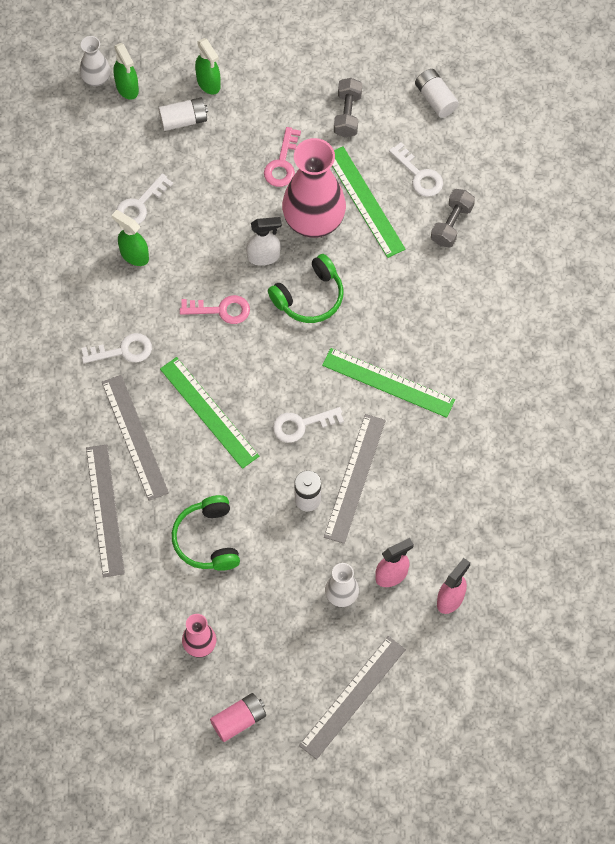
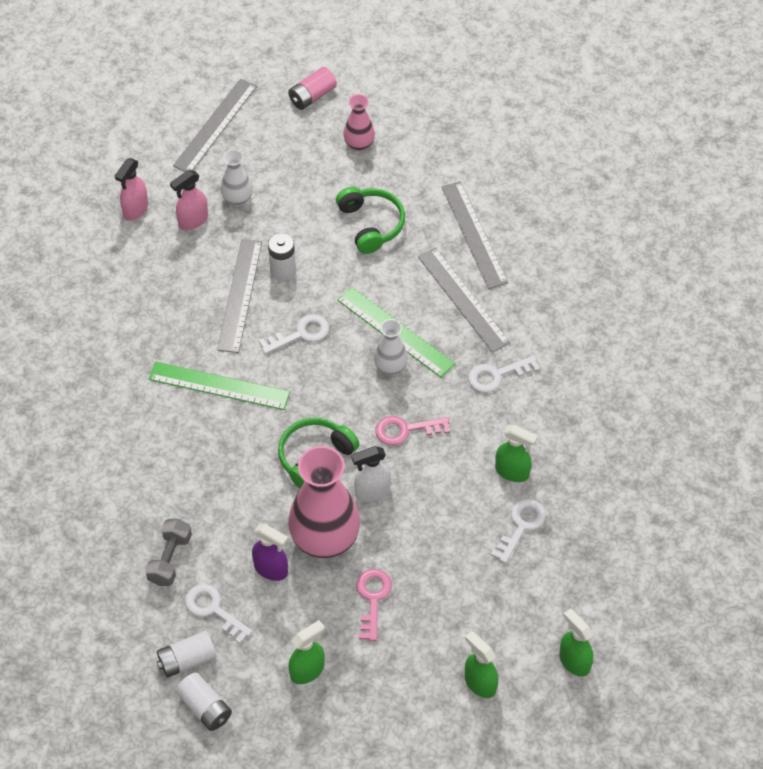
camera: 170 degrees right, 10 degrees down
(96, 78) = (614, 667): white vase -> white vase (390, 367)
(183, 120) = (497, 632): white battery -> white battery (187, 660)
(347, 114) = (307, 670): grey dumbbell -> green spray bottle
(365, 201) = (271, 569): green ruler -> purple spray bottle

